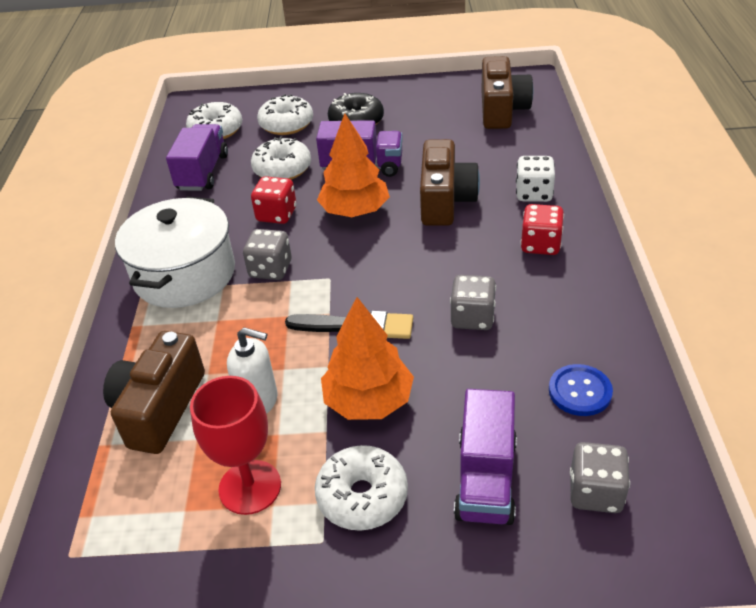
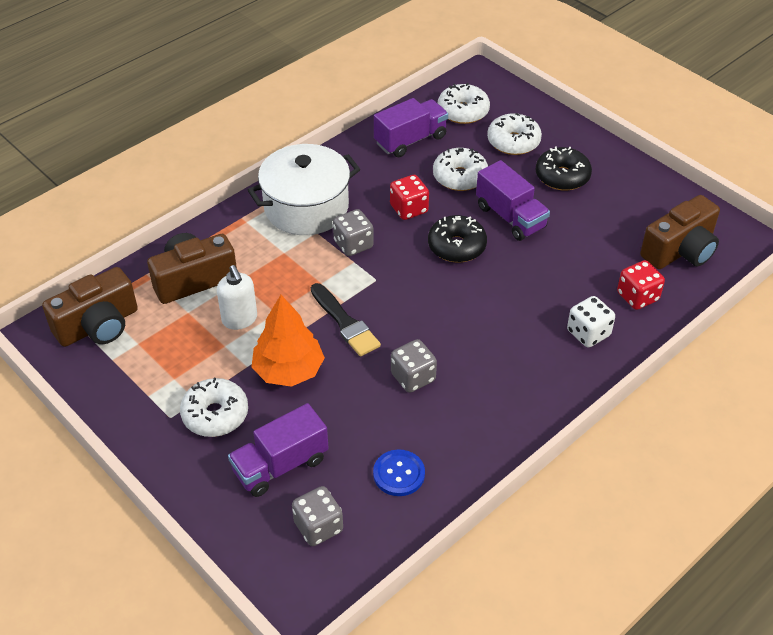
camera: 45 degrees right, 5 degrees up
(250, 487) = (177, 360): red goblet -> none
(355, 211) = (456, 246): orange tree -> black donut
(445, 200) = (522, 287): brown camera -> brown camera (98, 325)
(540, 245) = (530, 371): red dice -> red dice (637, 297)

